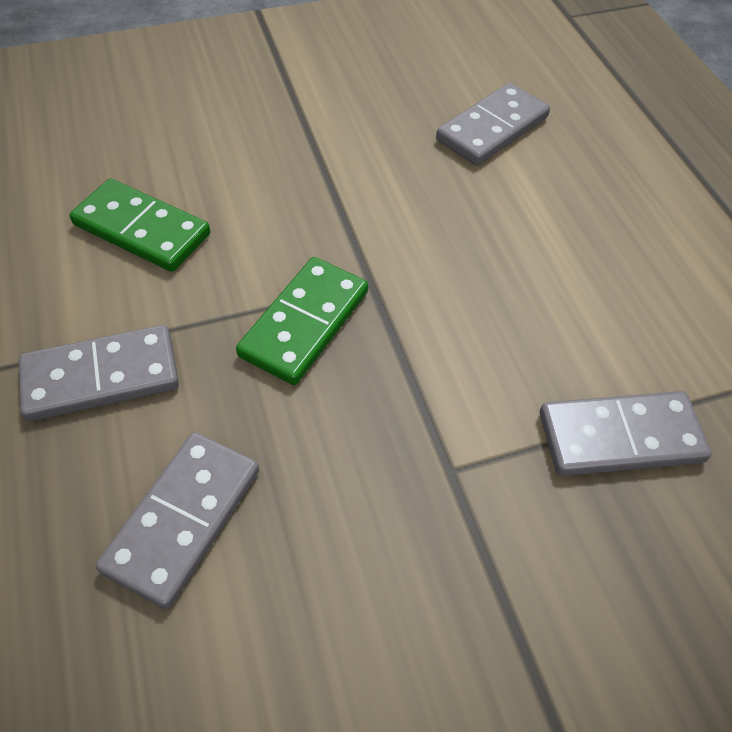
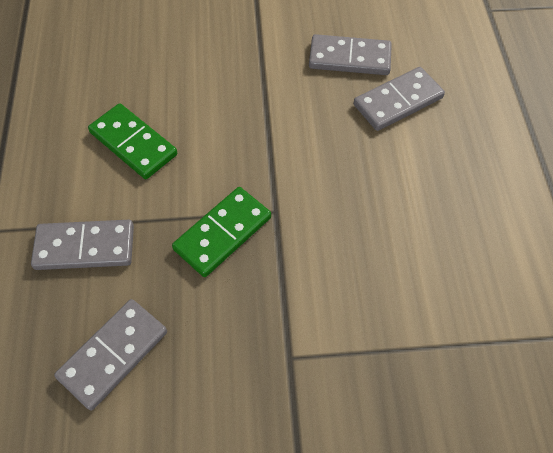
camera: 15 degrees right, 5 degrees up
(620, 437) = (411, 359): grey domino -> grey domino (349, 58)

